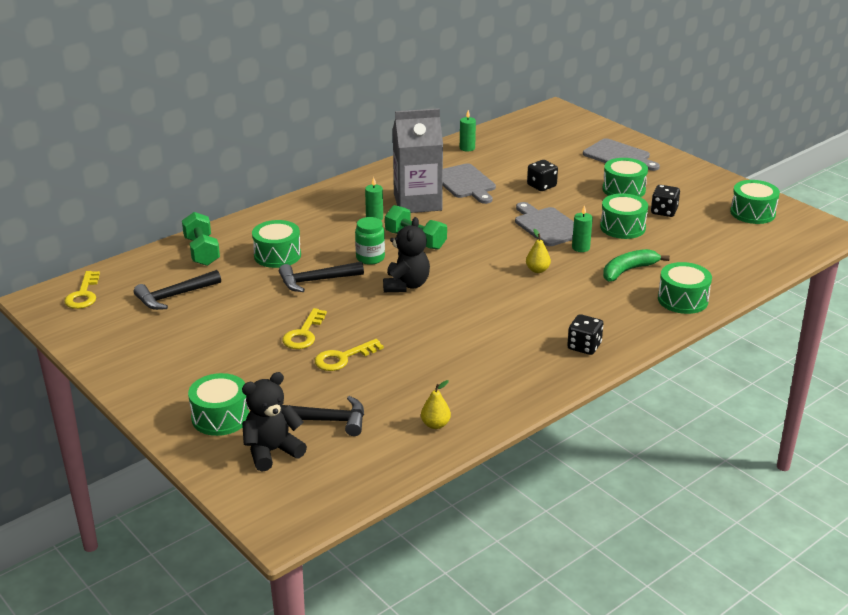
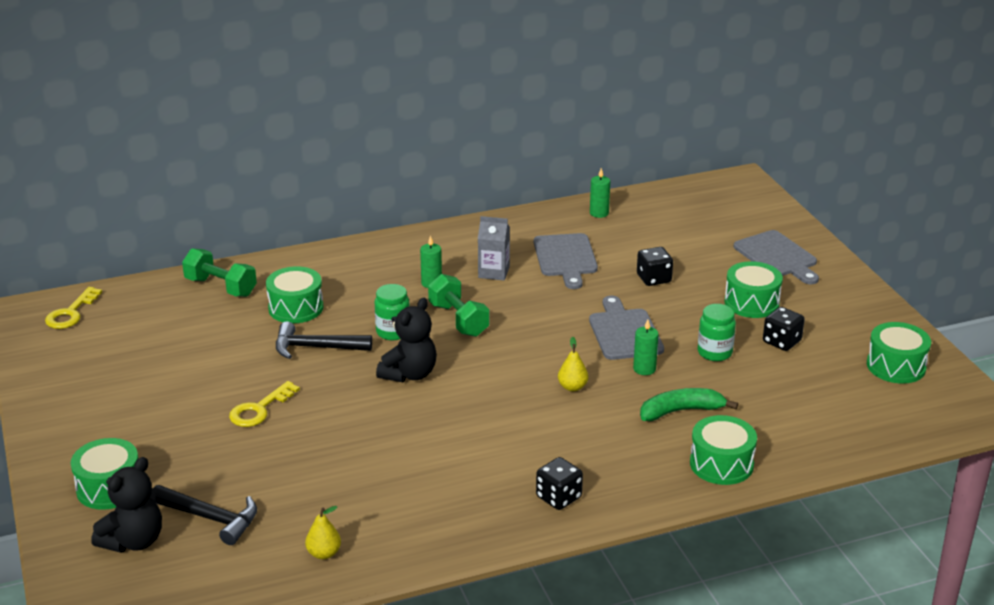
camera: 20 degrees right, 0 degrees up
(174, 296) = (158, 334): black hammer -> none
(202, 251) = (221, 287): green dumbbell -> green dumbbell turned 60 degrees counterclockwise
(272, 451) = (134, 541): black teddy bear -> black teddy bear turned 135 degrees clockwise
(343, 358) = (280, 448): yellow key -> none
(417, 202) = (494, 272): grey carton -> grey carton, size x0.52
(622, 227) = (714, 352): green drum -> green jar

